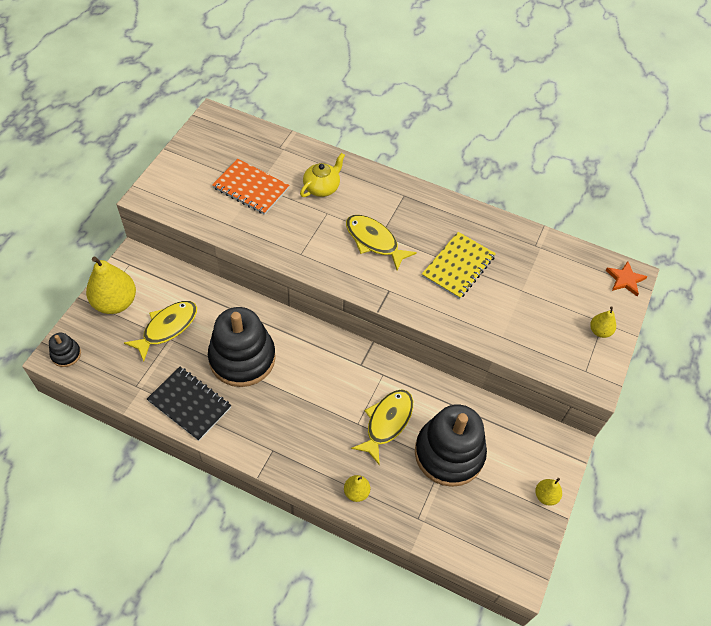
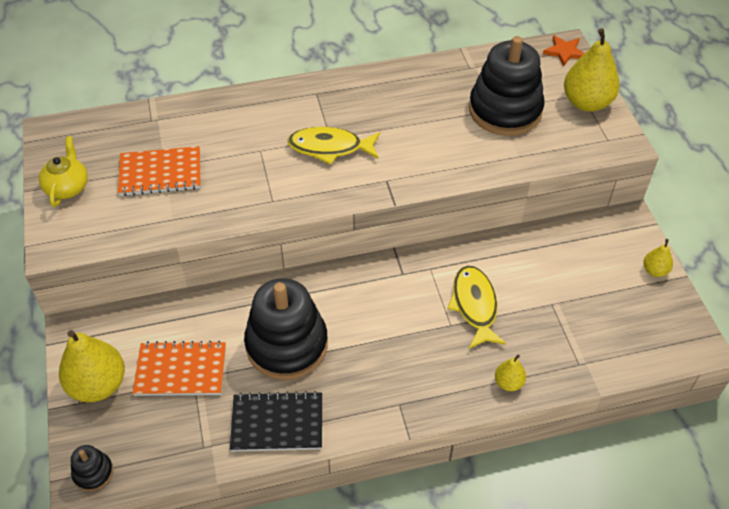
camera: 35 degrees left, 5 degrees down
(167, 328) = (181, 370): yellow fish -> orange notebook
(322, 187) = (232, 131): yellow teapot -> yellow teapot (68, 187)
(449, 453) = (550, 293): black stacking toy -> black stacking toy (505, 110)
(458, 266) = (425, 123): yellow notebook -> none
(599, 331) = (586, 103): yellow pear -> yellow pear, size x2.02

